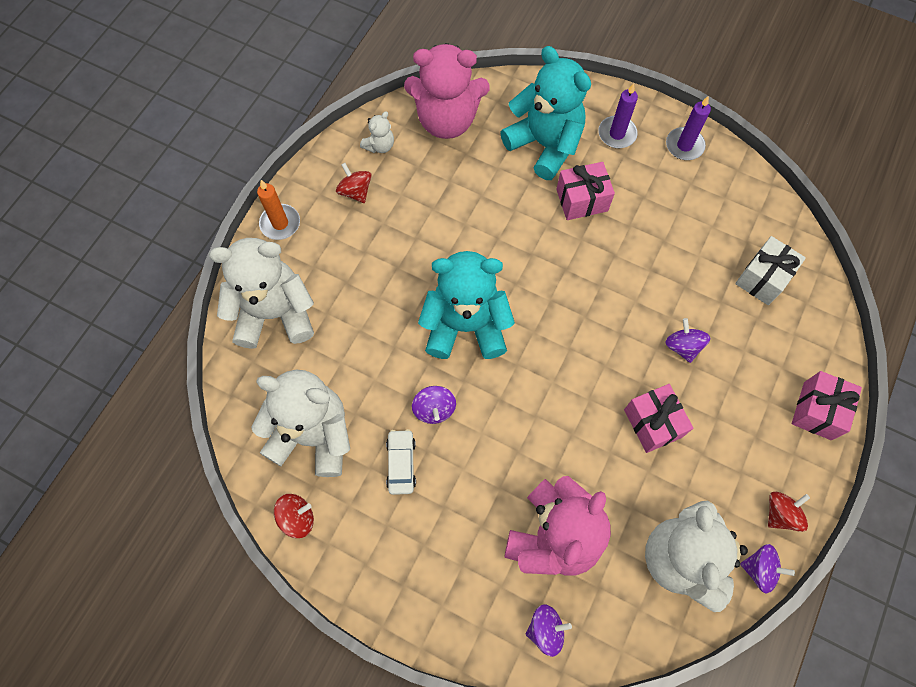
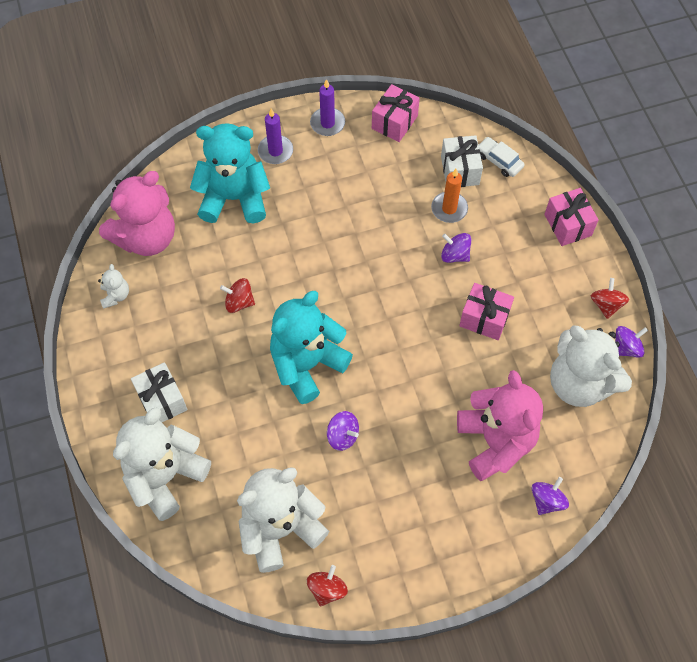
camera: 45 degrees left, 5 degrees down
(280, 223) = (100, 412): orange candle -> orange candle (449, 209)
(331, 254) = (162, 400): none -> white gift
(355, 191) = (132, 342): red spinning top -> red spinning top (239, 302)
(401, 463) = (358, 490): white car -> white car (499, 161)
(582, 200) = (297, 215): pink gift -> pink gift (394, 122)

